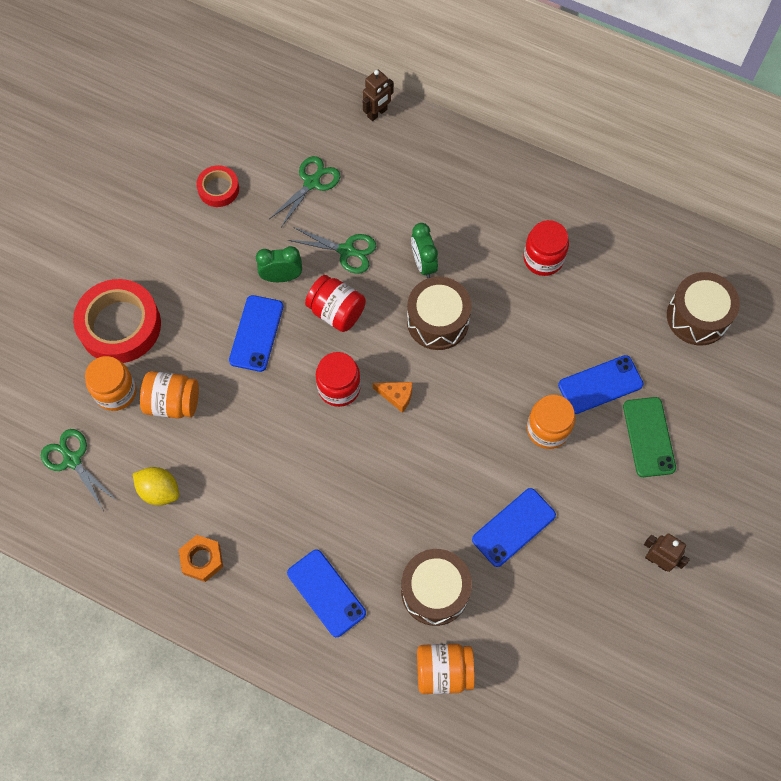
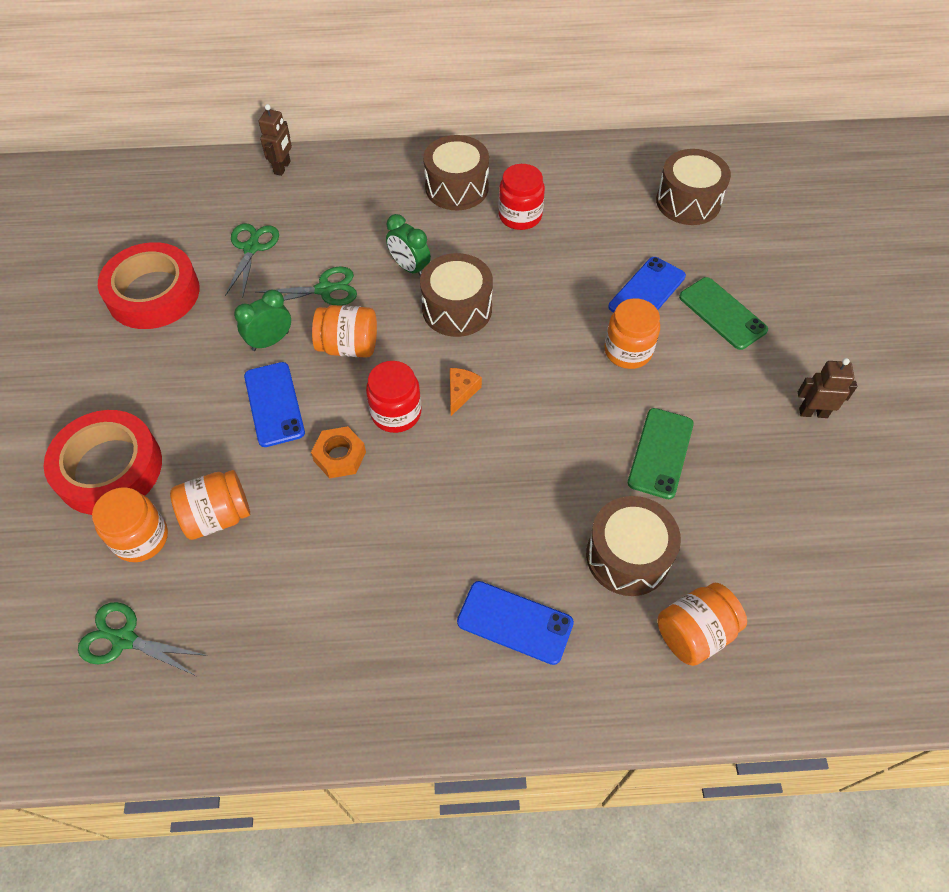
camera: 30 degrees left, 10 degrees down
(159, 491) = (254, 617): yellow lemon -> none
(202, 560) = (350, 666): orange nut -> orange nut (339, 456)
(218, 189) = (153, 293): red tape -> red tape, size x1.90
(336, 312) = (348, 346): red jar -> orange jar
(396, 396) = (461, 392): orange cheese -> orange cheese turned 60 degrees counterclockwise
(508, 204) = (456, 187): none -> brown drum
(513, 527) = (660, 453): blue phone -> green phone

